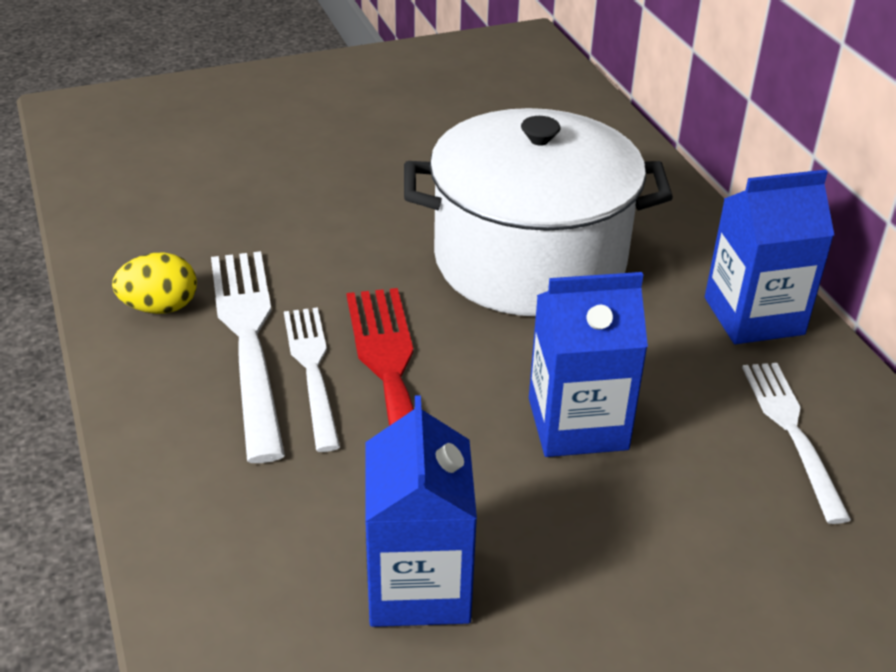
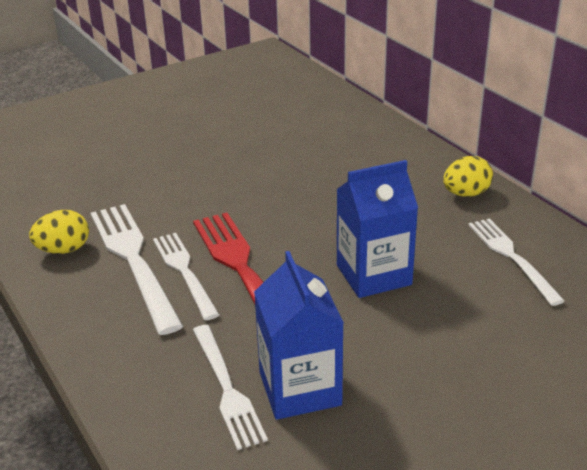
camera: 10 degrees left, 5 degrees down
(317, 564) = (227, 388): none -> white fork
(529, 260) = (310, 183): white pot -> none
(753, 316) = (466, 194): blue carton -> yellow egg

